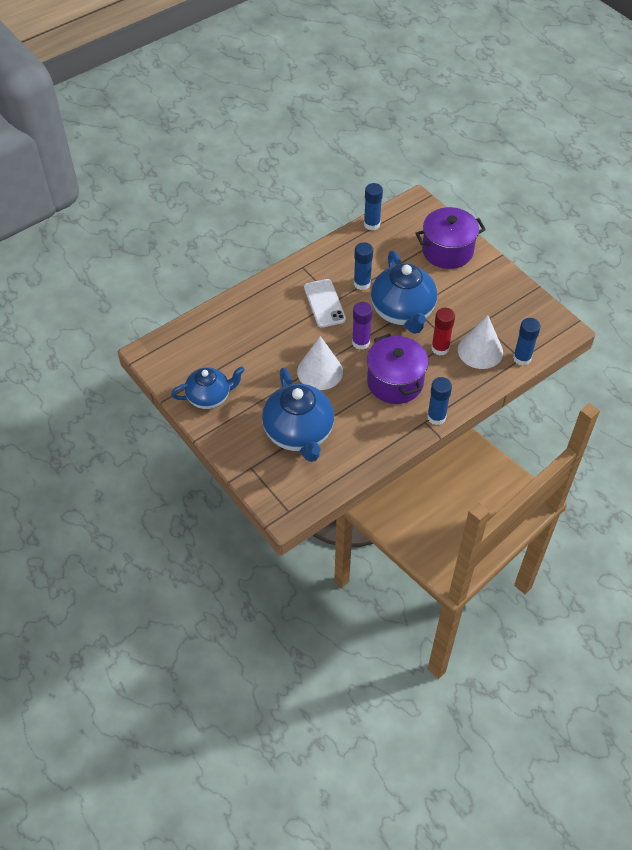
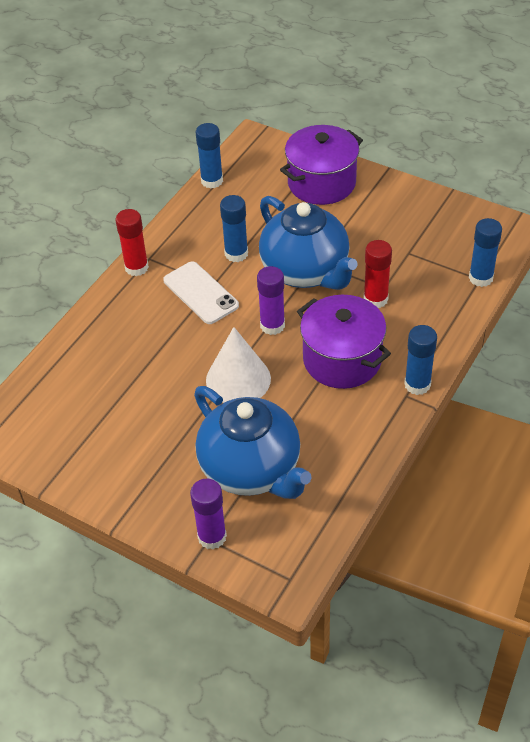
camera: 20 degrees left, 5 degrees down
(209, 397) = (105, 464): blue teapot -> none
(253, 467) = (212, 537): none -> purple glue stick
(291, 271) = (136, 267): none -> red glue stick
(480, 351) = (426, 286): white cone -> none

